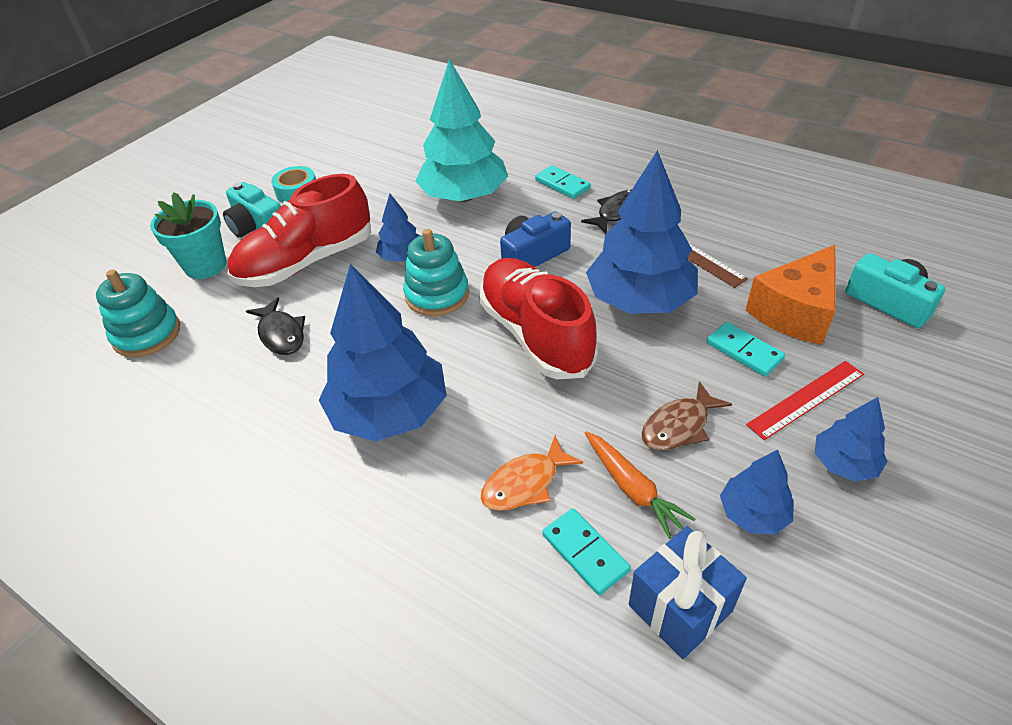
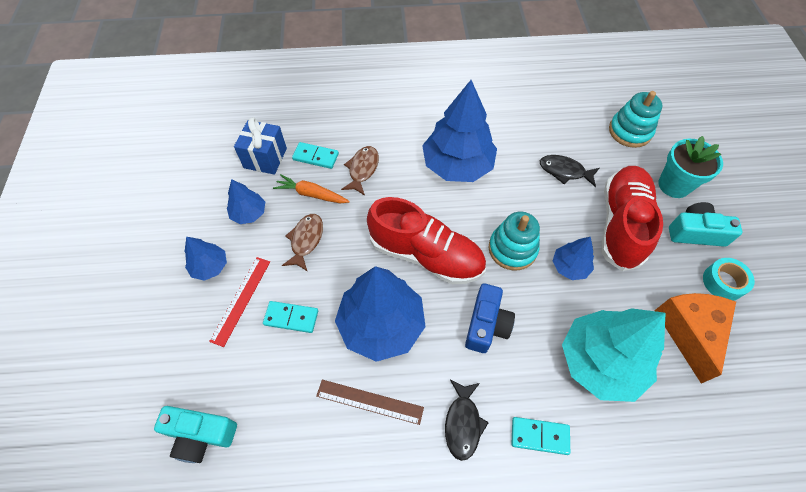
camera: 140 degrees right, 15 degrees up
(525, 483) = (362, 169): orange fish -> brown fish
(795, 312) = (269, 379): orange cheese -> orange cheese (689, 332)

